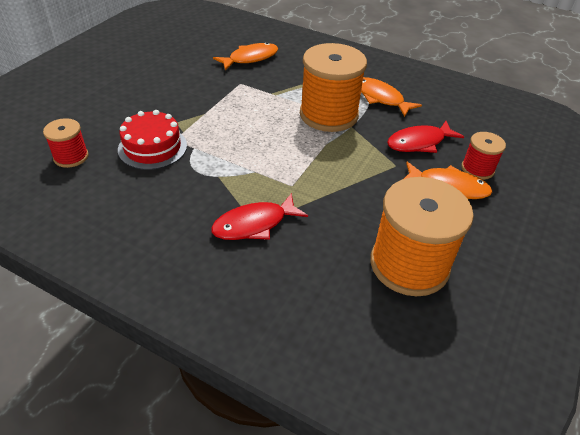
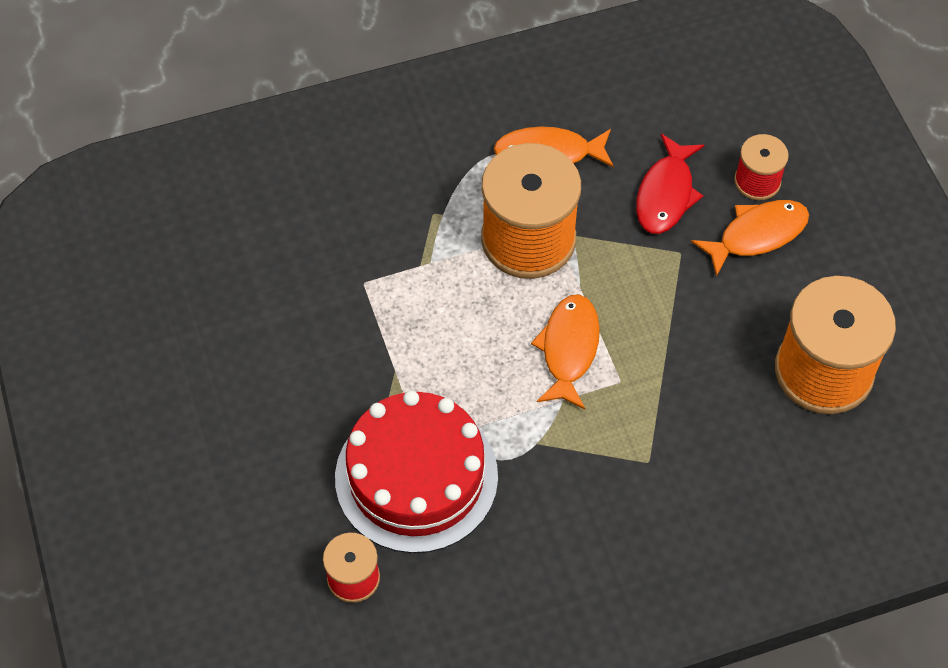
camera: 45 degrees left, 15 degrees up
(152, 147) = (416, 477): red cake -> red cake, size x1.52
(250, 58) = (311, 224): orange fish -> orange fish (569, 349)
(254, 224) = (649, 464): red fish -> none

